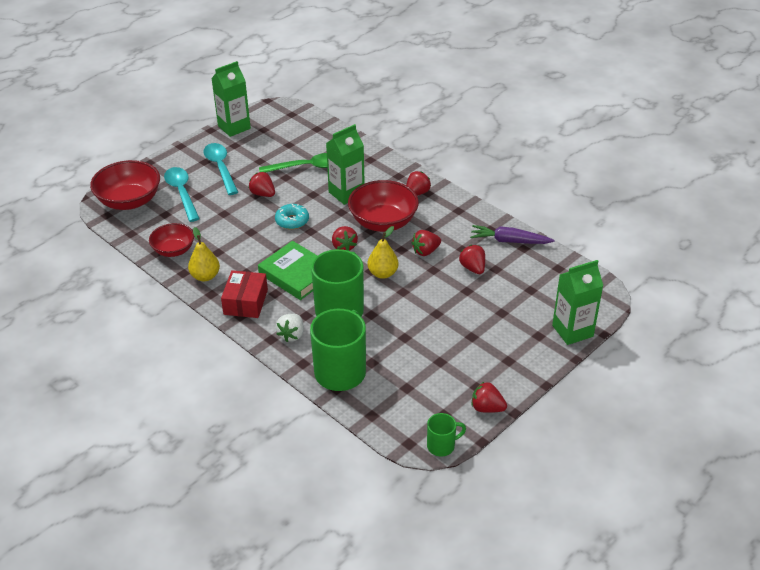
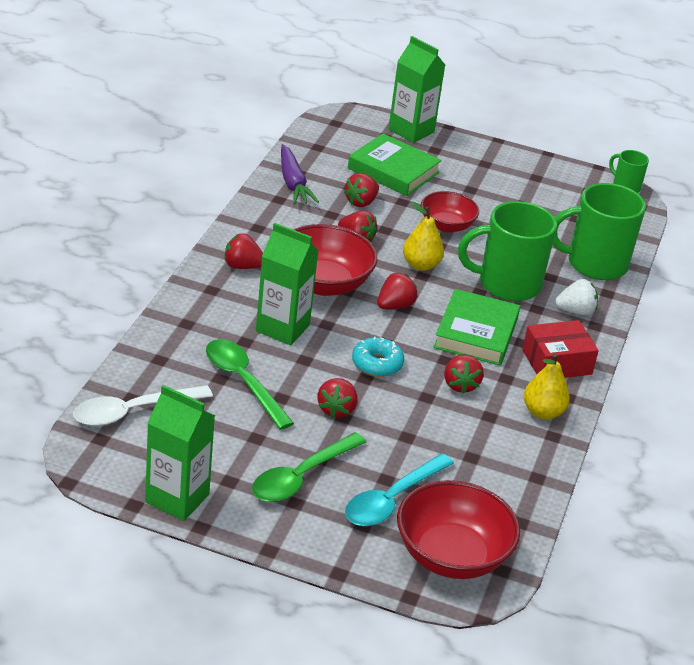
camera: 120 degrees left, 5 degrees down
(174, 250) = (519, 461): red bowl -> red bowl (446, 225)
(220, 168) = (301, 477): turquoise spoon -> green spoon
(305, 127) = (132, 412): none -> white spoon
(487, 408) = (557, 168): red strawberry -> red strawberry (460, 385)
(512, 299) = (393, 170): none -> green book

